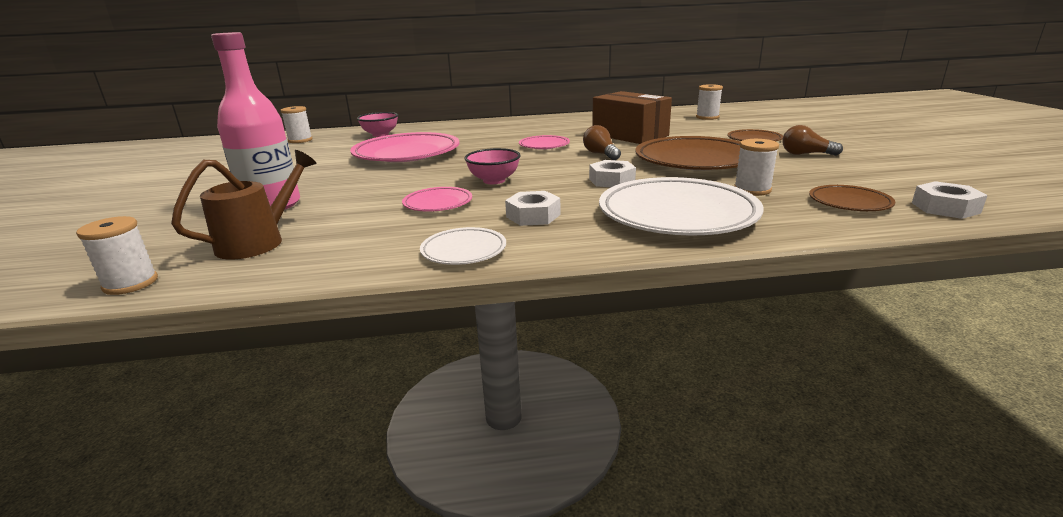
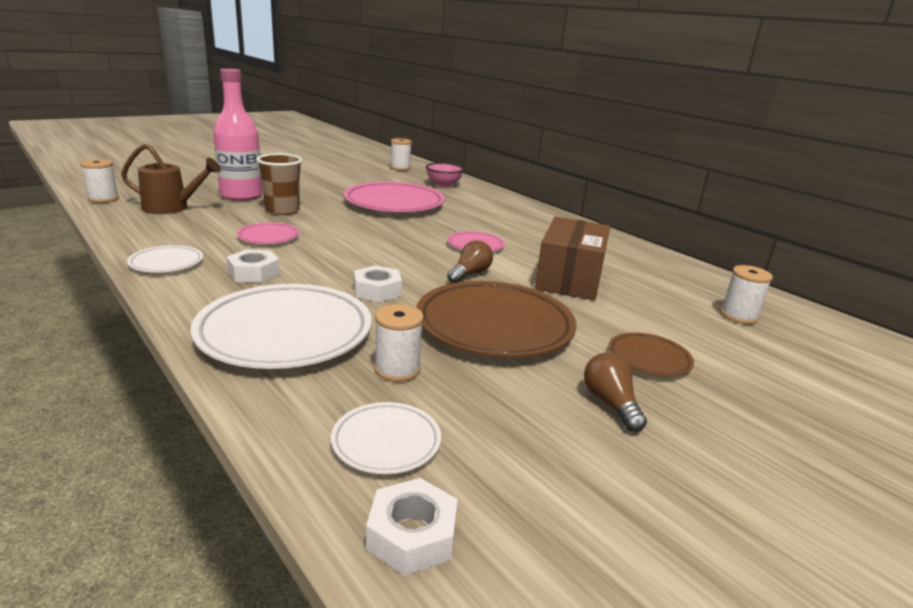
camera: 55 degrees right, 0 degrees up
(360, 192) = (282, 210): none -> brown cup
(494, 180) = (341, 245): pink bowl -> none
(849, 203) = (386, 442): brown plate -> white plate

